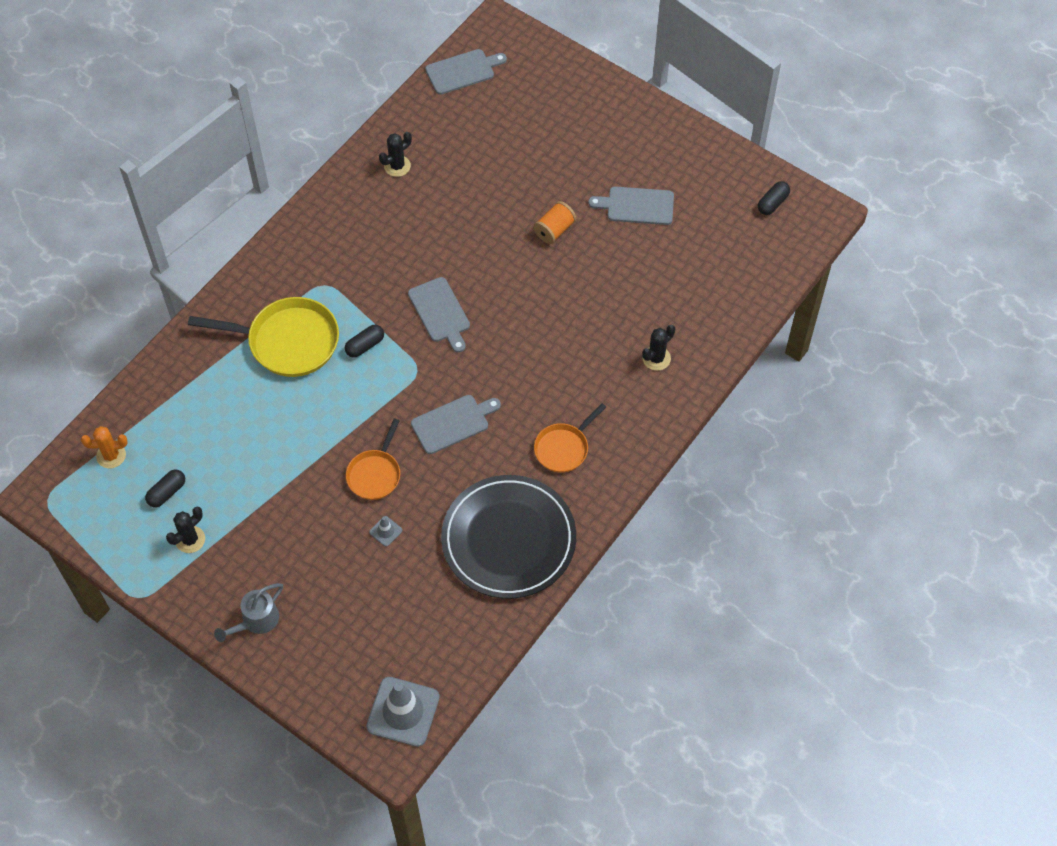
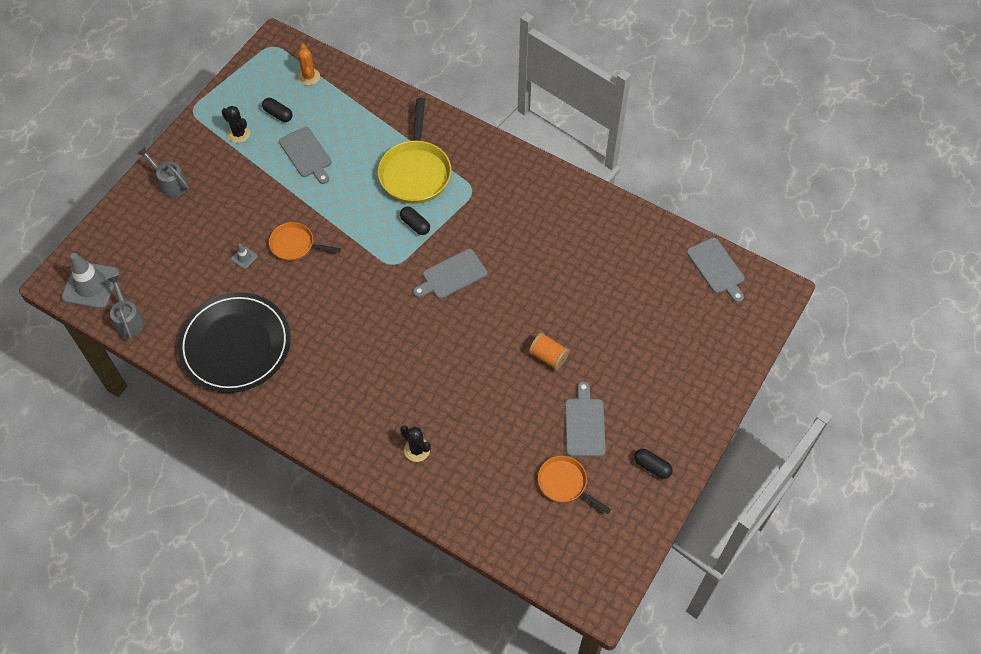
camera: 85 degrees right, 0 degrees up
(397, 166) = (601, 228): black cactus -> none
(453, 423) = (344, 295): grey cutting board -> grey cutting board (306, 154)
(460, 662) = (128, 319): none -> grey watering can
(564, 448) = (322, 380): orange pan -> orange pan (565, 483)
(772, 203) = (605, 549): black capsule -> black capsule (652, 467)

